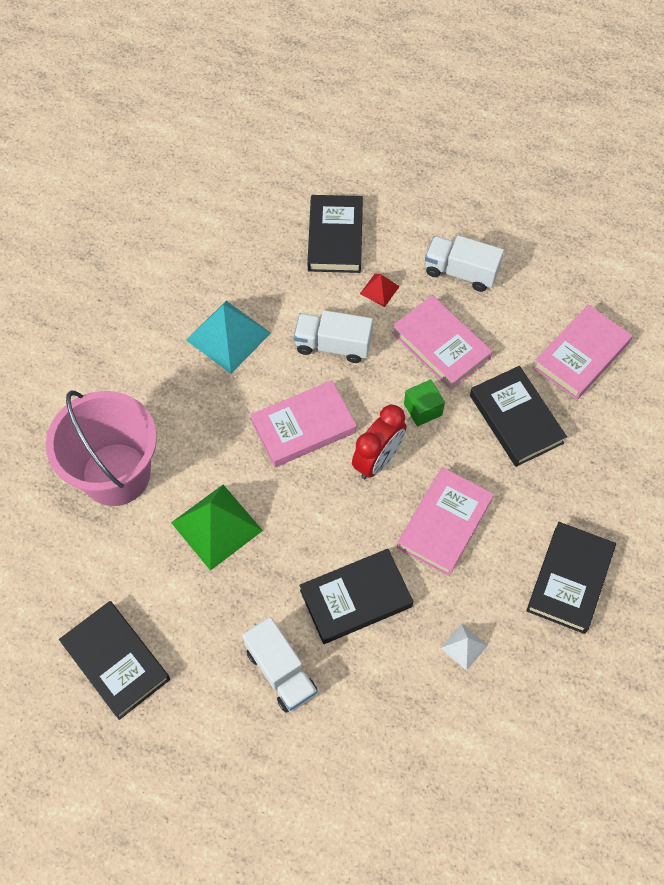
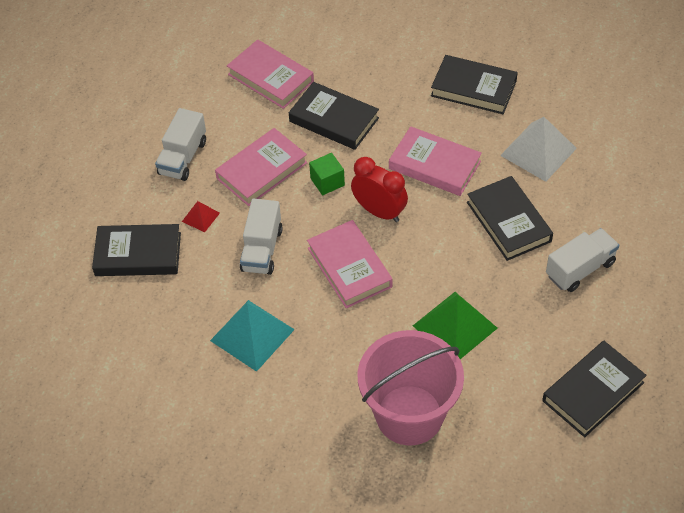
camera: 90 degrees left, 10 degrees down
(464, 646) = (538, 151): white pyramid -> white pyramid, size x2.03
(516, 419) = (334, 120): black book -> black book turned 60 degrees clockwise

